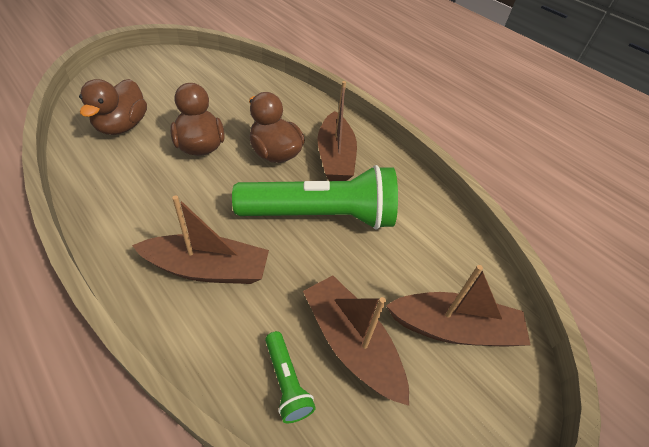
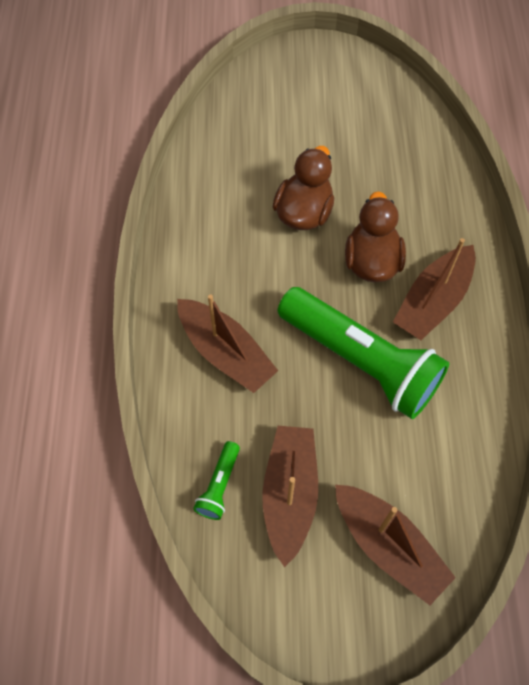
camera: 45 degrees right, 15 degrees up
(122, 126) = (247, 148): brown duck -> none

